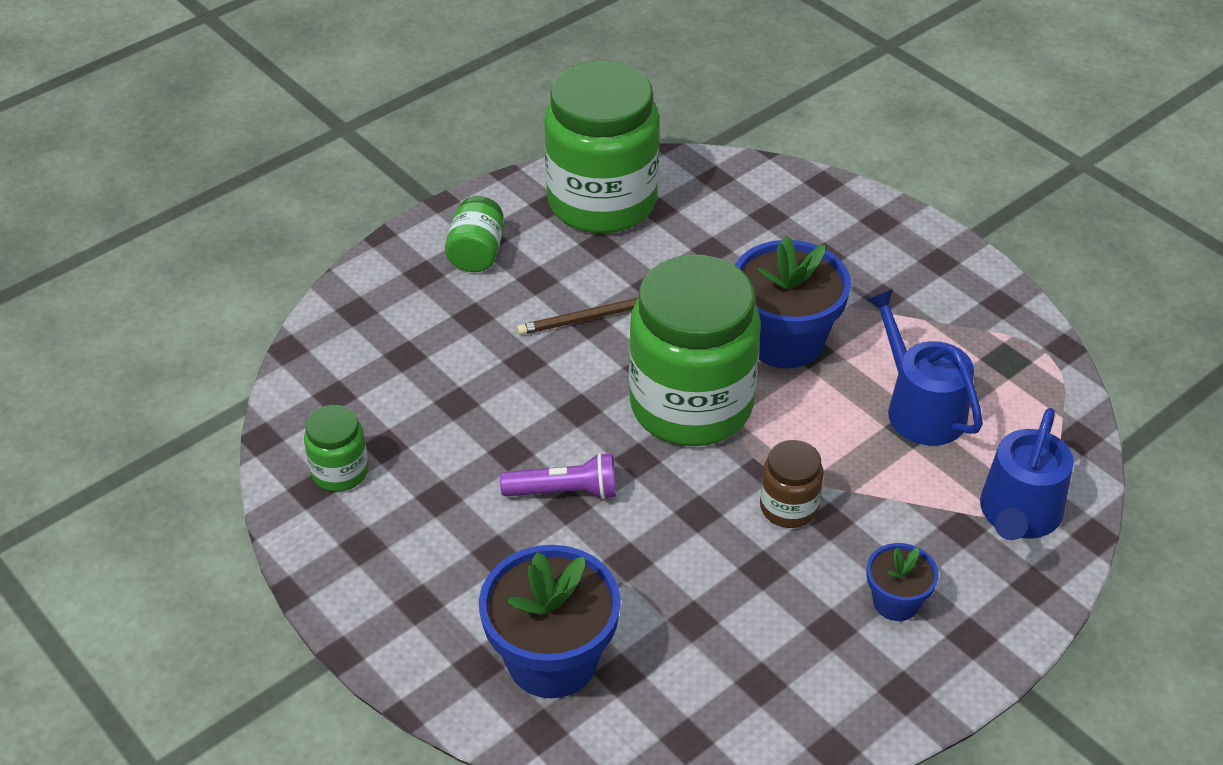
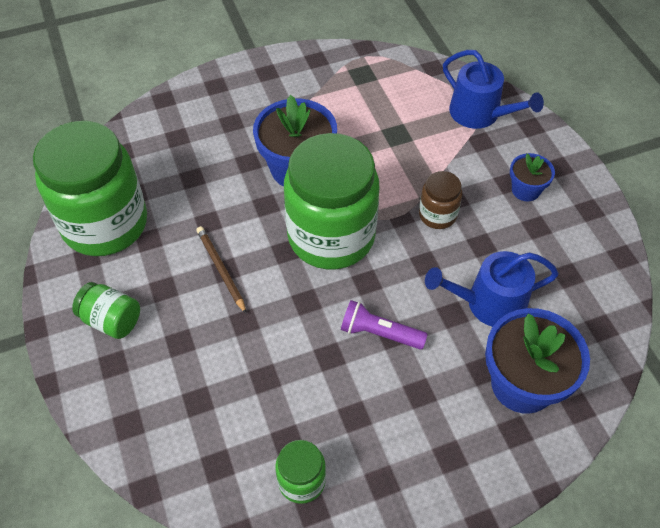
camera: 70 degrees left, 10 degrees up
(564, 492) = (379, 333): purple flashlight -> purple flashlight turned 90 degrees counterclockwise
(587, 319) = (221, 270): brown pencil -> brown pencil turned 150 degrees clockwise
(920, 408) = (383, 125): blue watering can -> blue watering can (489, 303)

